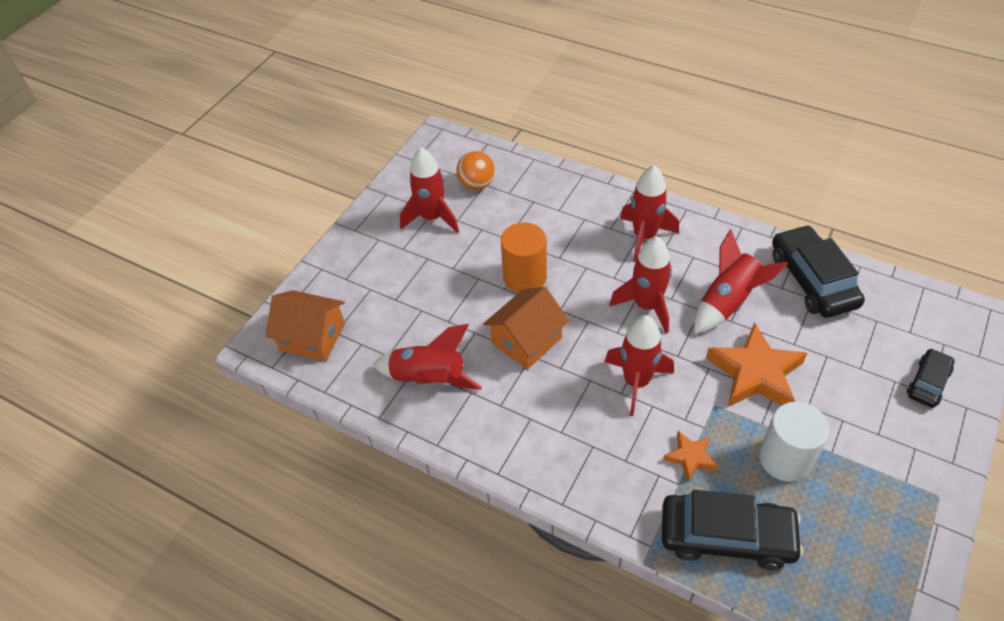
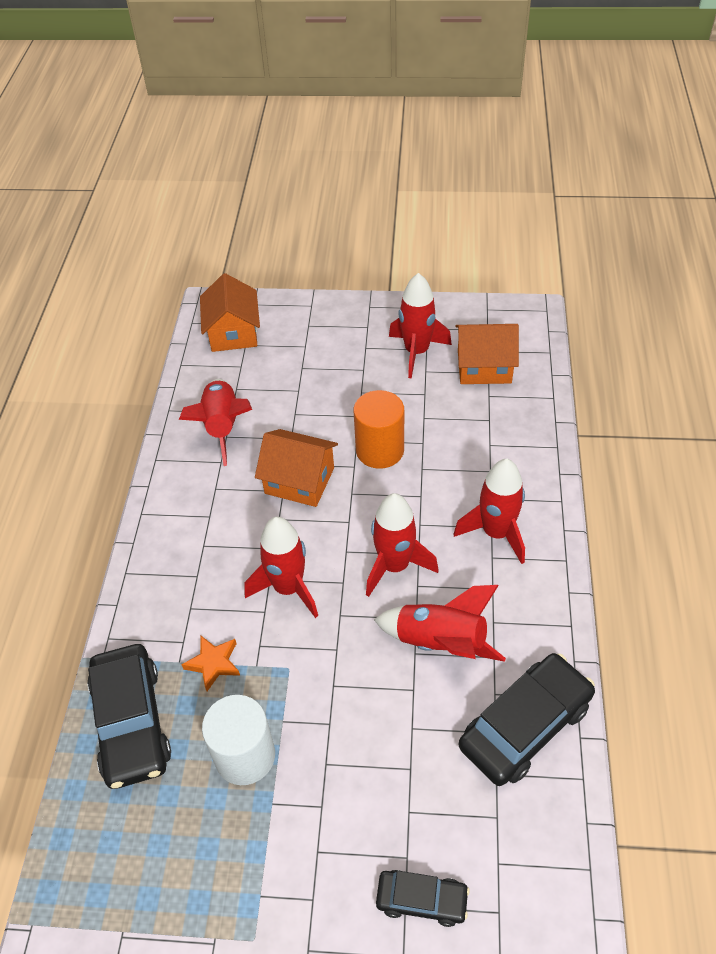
camera: 65 degrees right, 0 degrees up
(477, 184) = (484, 367): orange ball -> orange house
(755, 373) = (349, 697): orange star -> none

